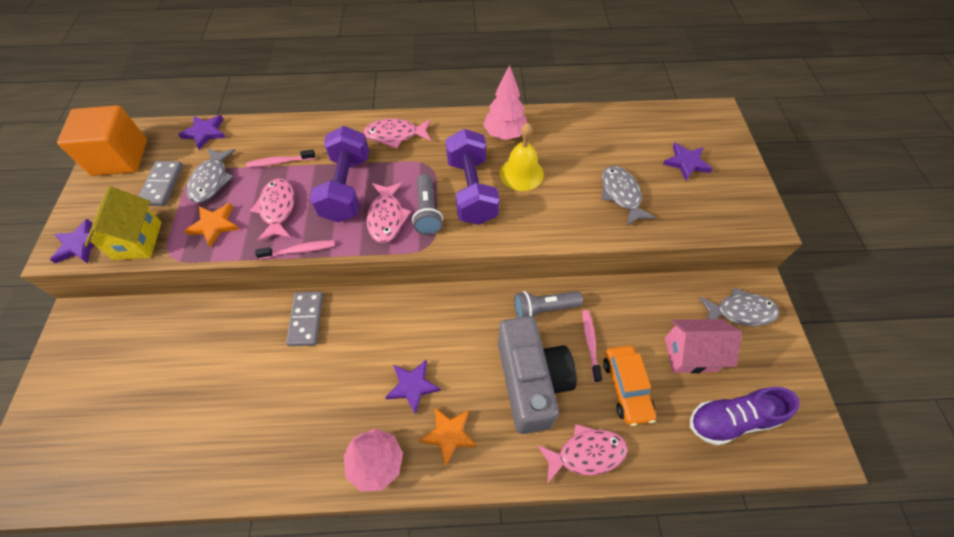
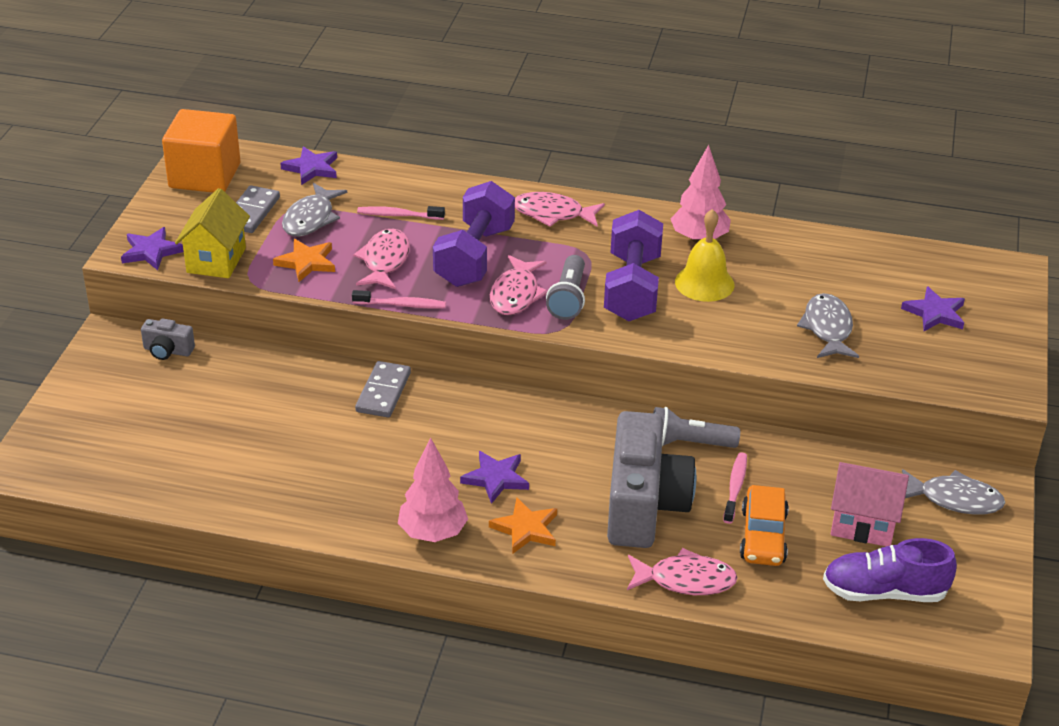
camera: 15 degrees right, 20 degrees down
(125, 322) = (168, 351): none -> grey camera

